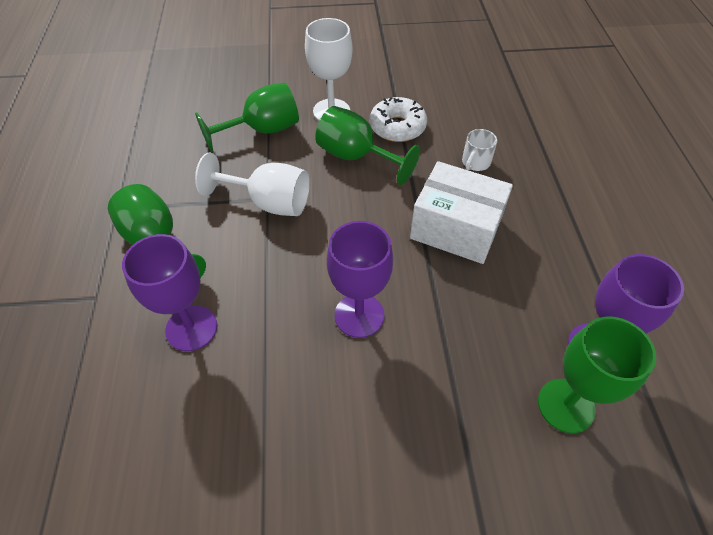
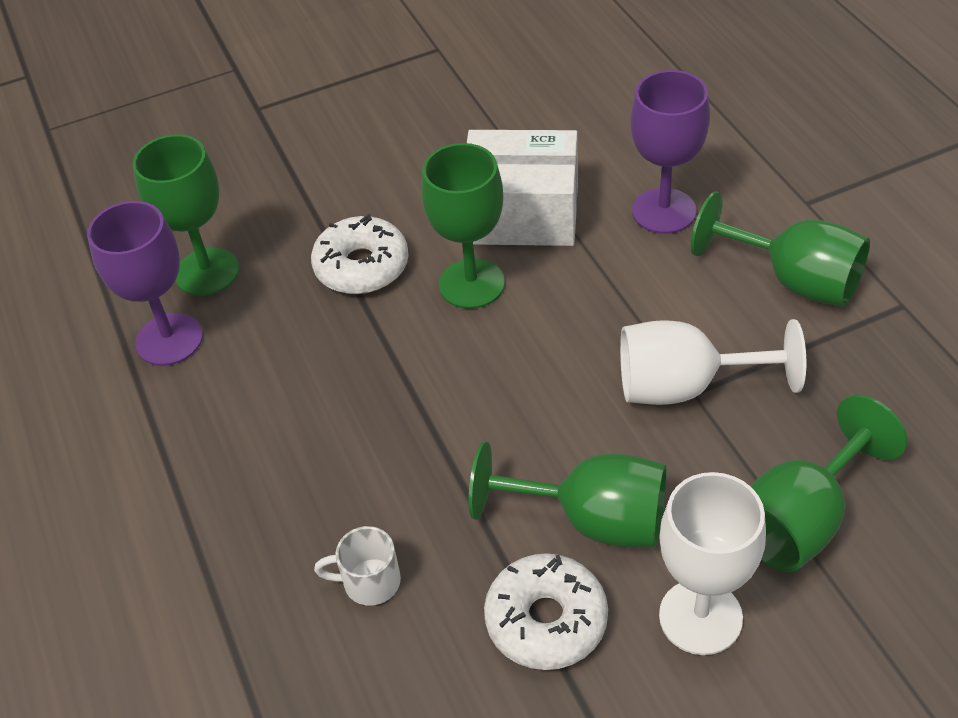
camera: 165 degrees right, 5 degrees down
(359, 315) = (471, 284): purple goblet -> green goblet
(435, 362) = (362, 266): none -> white donut
(456, 228) = (376, 440): white box -> white box (522, 214)
(475, 162) = (369, 582): white mug -> white mug turned 105 degrees counterclockwise

